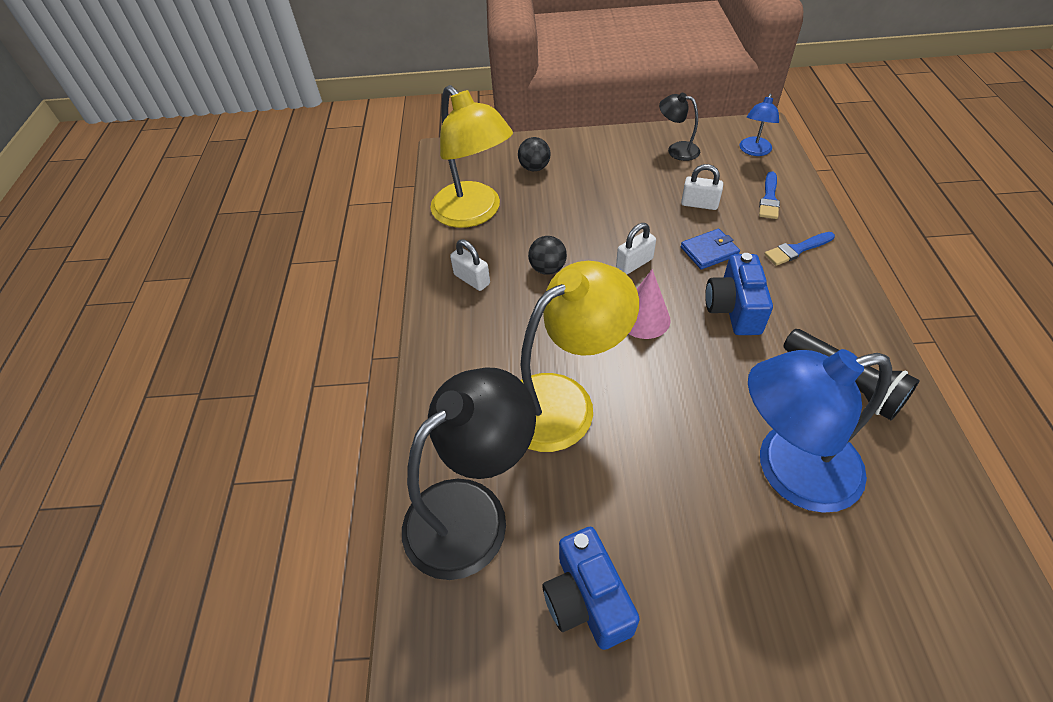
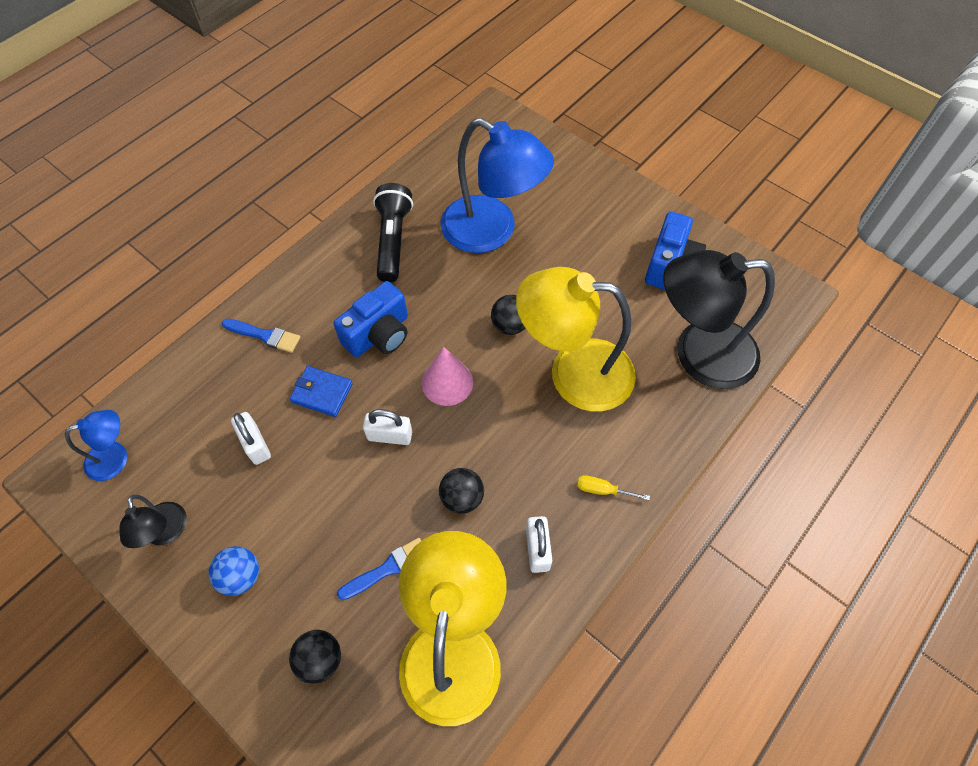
camera: 140 degrees left, 10 degrees up
(460, 339) = (603, 490): none -> yellow screwdriver
(615, 163) = (241, 576): none -> blue ball
(656, 396) = (510, 325): none -> black ball
(769, 198) = (200, 395): blue brush -> blue brush (388, 568)

